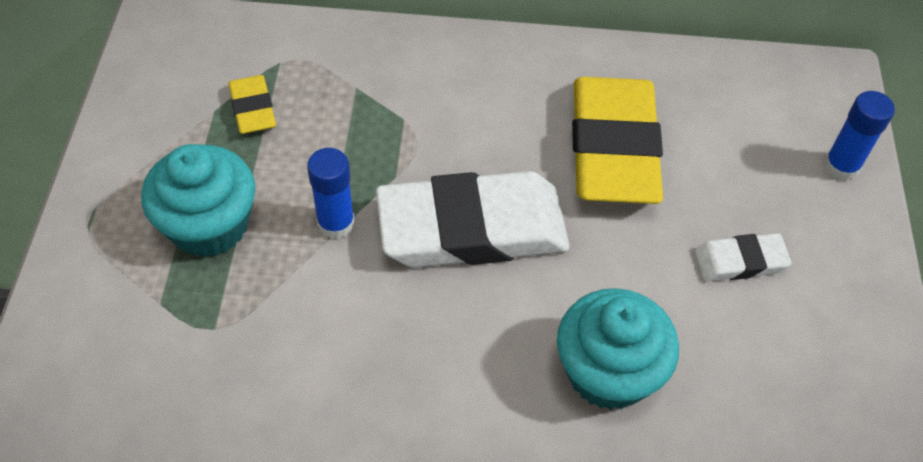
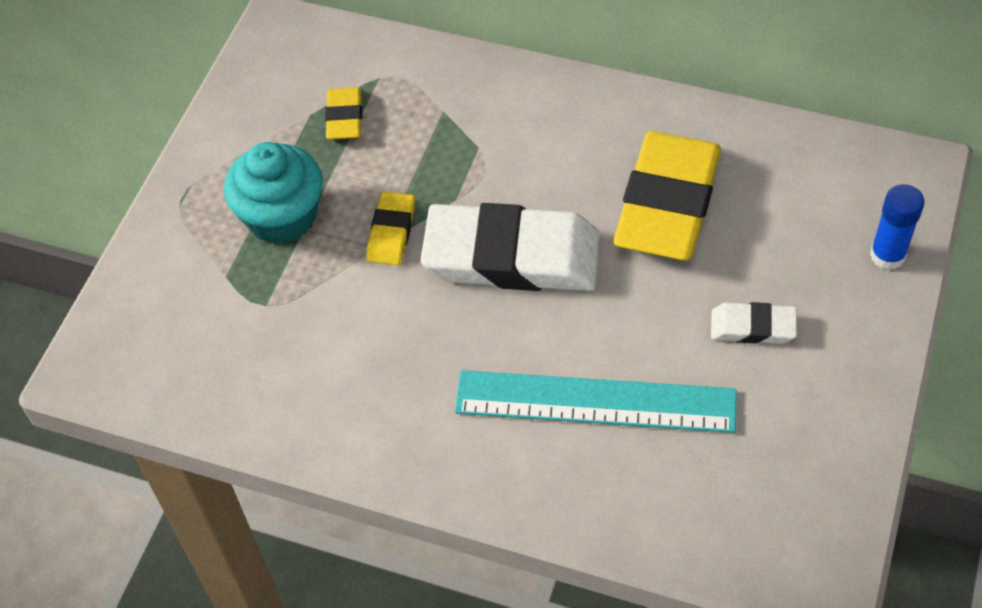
camera: 20 degrees right, 0 degrees up
(336, 223) = (391, 232): blue glue stick -> yellow eraser
(608, 372) = (595, 402): turquoise cupcake -> turquoise ruler

